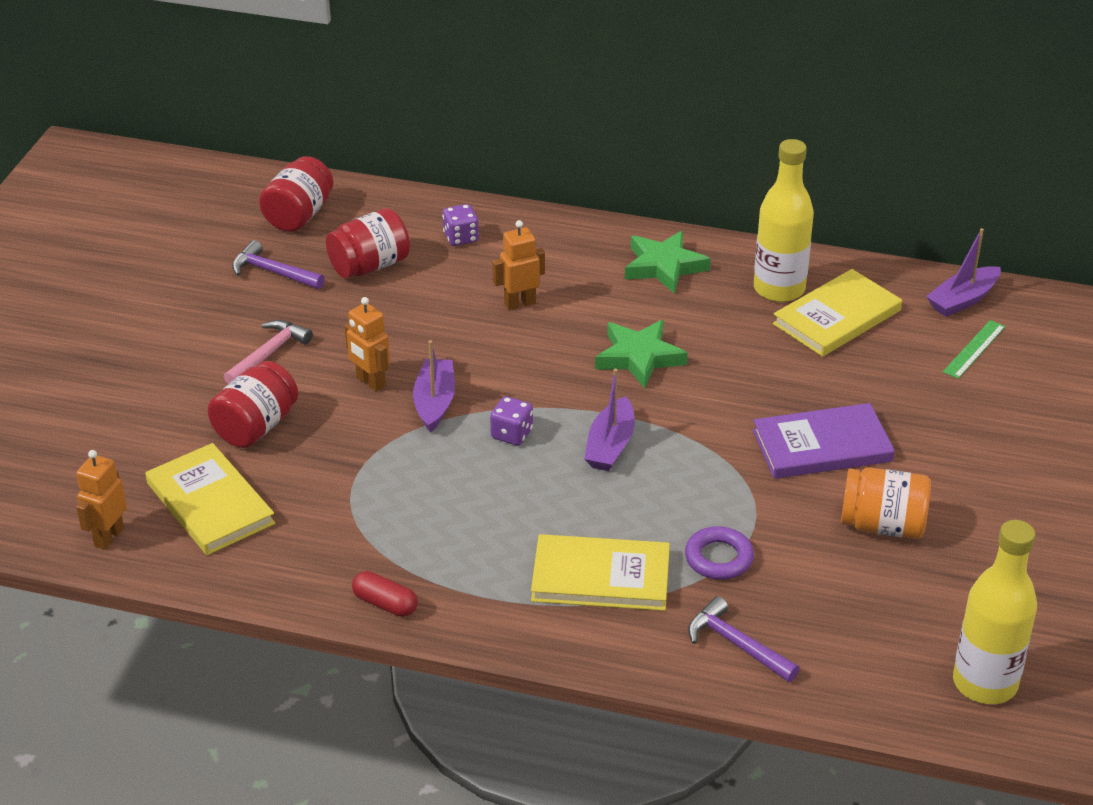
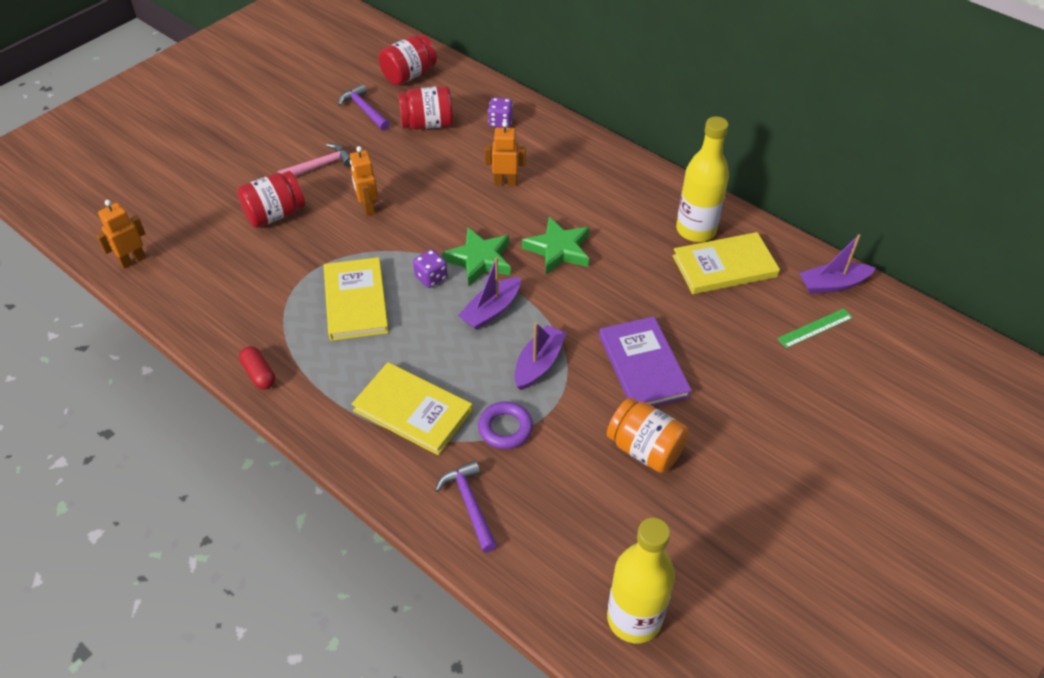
camera: 25 degrees right, 10 degrees up
(210, 503) = (208, 259): yellow book -> yellow book (356, 301)
(434, 402) = (397, 236): purple boat -> purple boat (538, 364)
(664, 266) = (624, 186): green star -> green star (479, 260)
(822, 446) = (643, 366): purple book -> purple book turned 60 degrees clockwise

